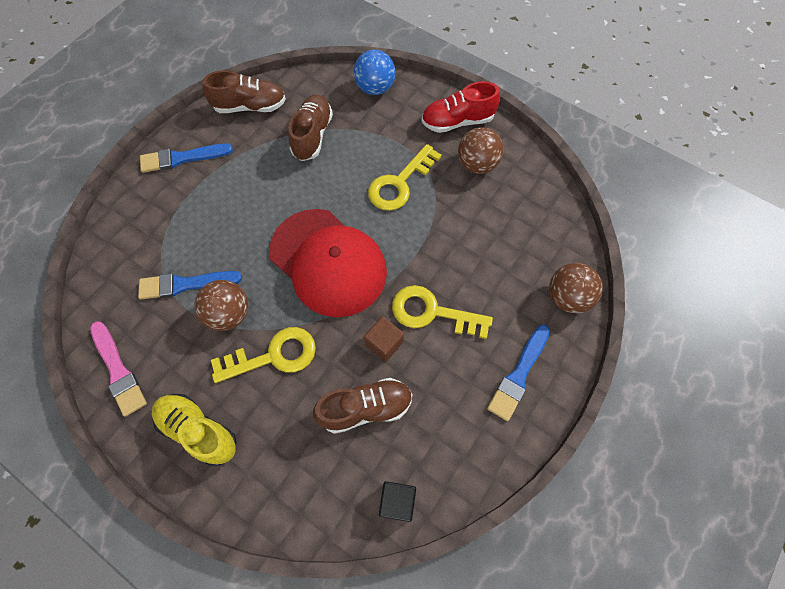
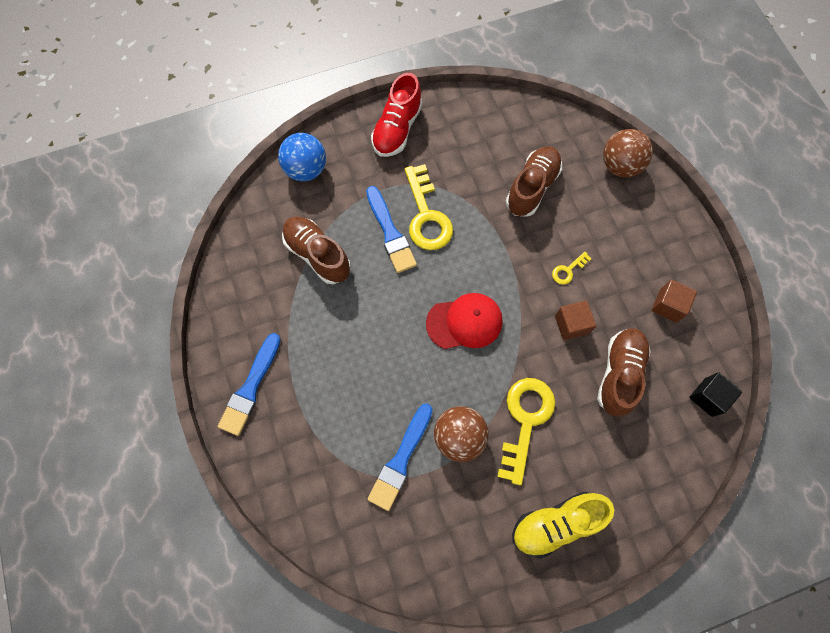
camera: 55 degrees left, 5 degrees up
(118, 371) = (451, 568): pink brush -> none
(250, 106) = (237, 290): brown shoe -> brown shoe (532, 188)
(328, 262) = (464, 322): red cap -> red cap, size x0.57
(432, 312) = (568, 270): yellow key -> yellow key, size x0.46
(462, 415) = (668, 305): none -> brown cube
(477, 164) = (453, 144): brown ball -> none
(518, 375) = (660, 244): blue brush -> blue brush (390, 233)

